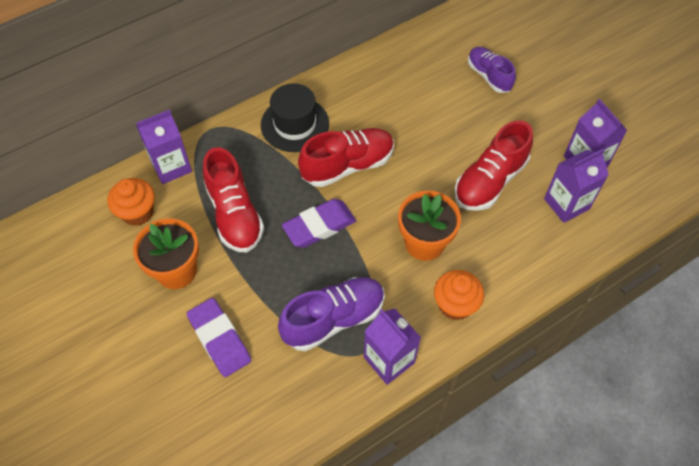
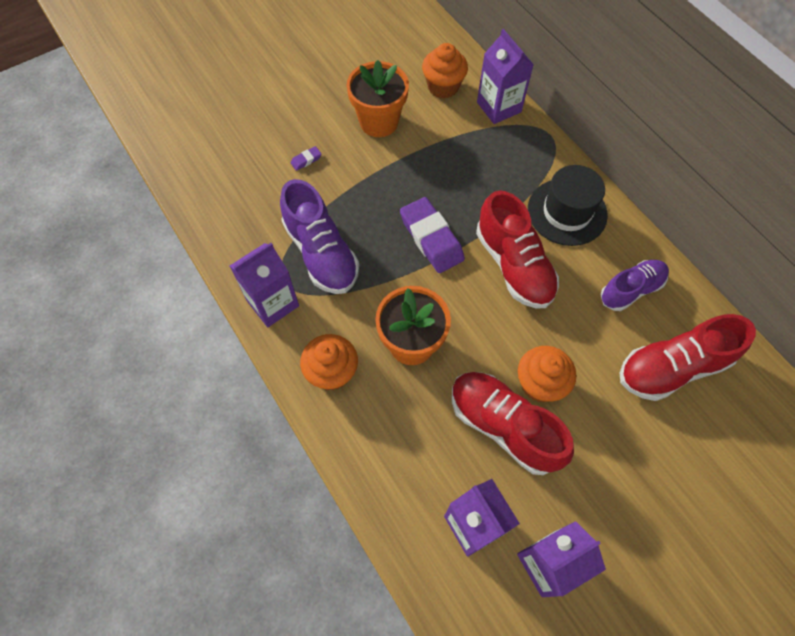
camera: 90 degrees right, 5 degrees up
(219, 339) = (306, 160): purple eraser -> purple eraser, size x0.42
(234, 214) = (444, 163): red shoe -> red shoe (672, 367)
(453, 155) = (540, 384): none -> orange cupcake
(489, 76) = (684, 441): purple shoe -> purple shoe (631, 290)

